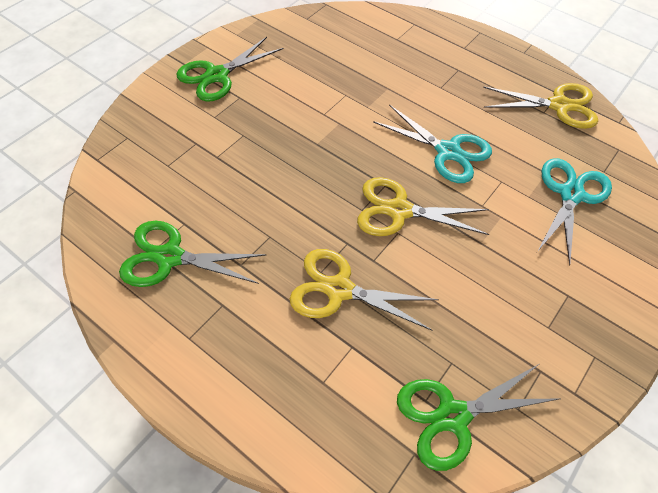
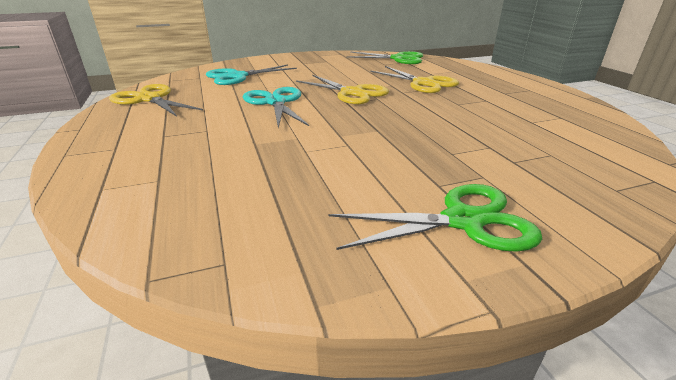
camera: 145 degrees left, 25 degrees down
(170, 257) = (545, 112): green scissors -> none

